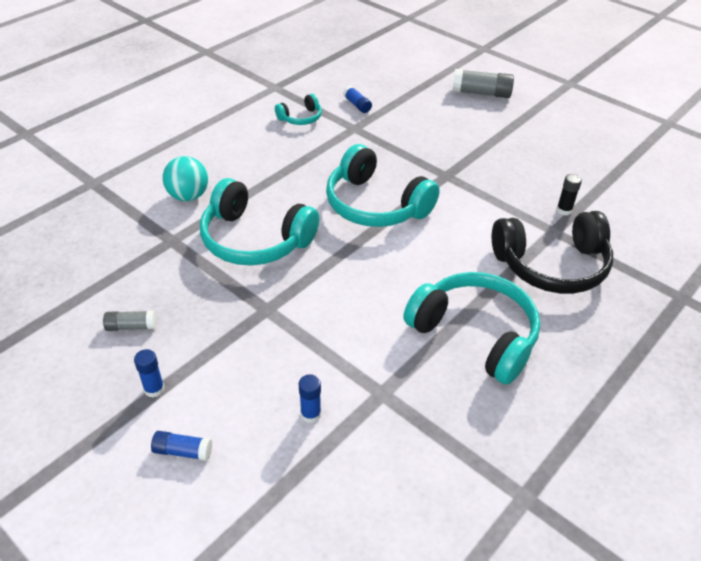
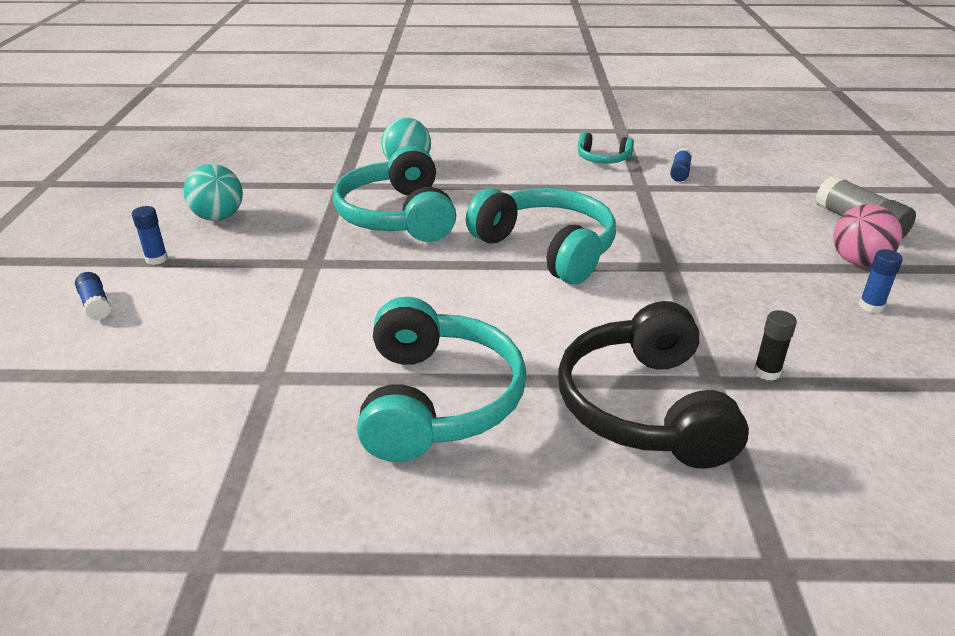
camera: 50 degrees right, 10 degrees down
(131, 326) = (218, 217): grey glue stick -> turquoise ball
(310, 414) = (200, 347): blue glue stick -> blue glue stick (871, 306)
(375, 205) = (547, 248): turquoise headphones -> turquoise headphones turned 135 degrees clockwise
(511, 120) = (858, 261): none -> pink ball
(552, 265) = (644, 407): black headphones -> black headphones turned 45 degrees clockwise

